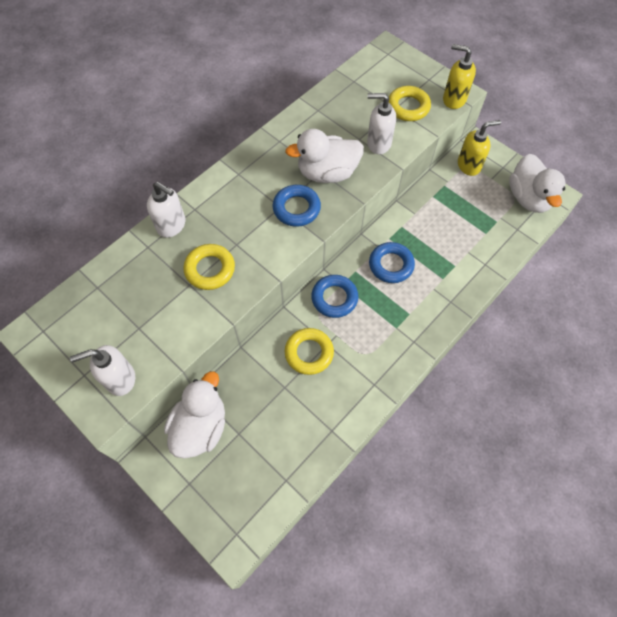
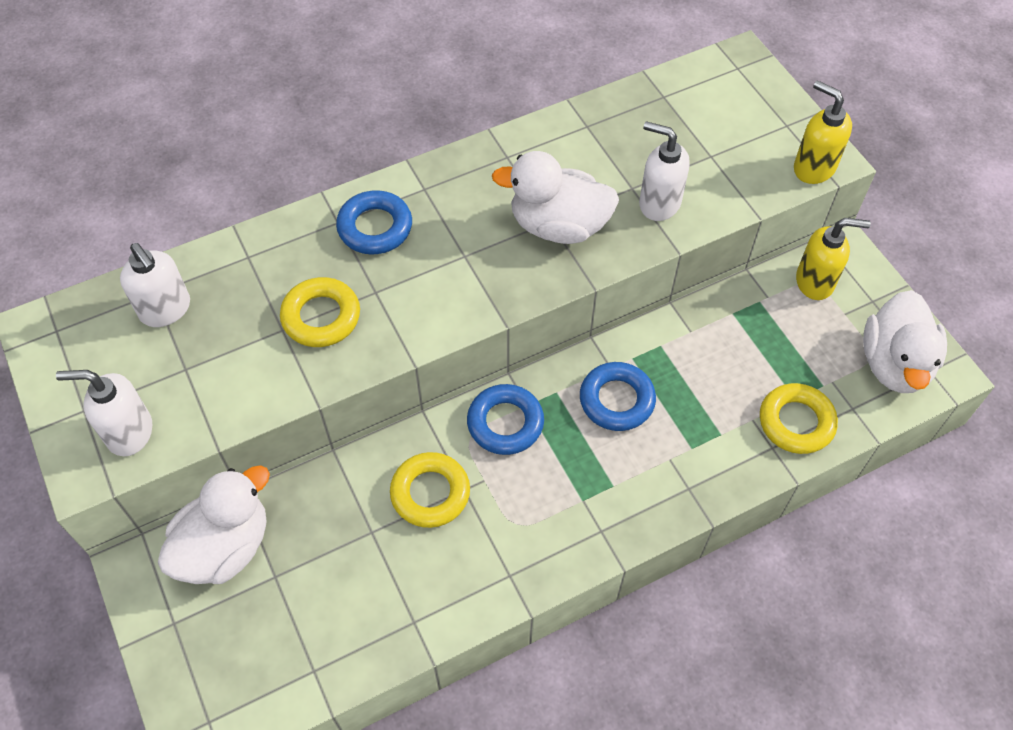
camera: 20 degrees right, 5 degrees down
(172, 225) = (295, 236): white soap dispenser -> white soap dispenser (166, 310)
(296, 208) = (488, 266): blue ring -> blue ring (375, 227)
(408, 107) = (732, 160): yellow ring -> yellow ring (796, 422)

